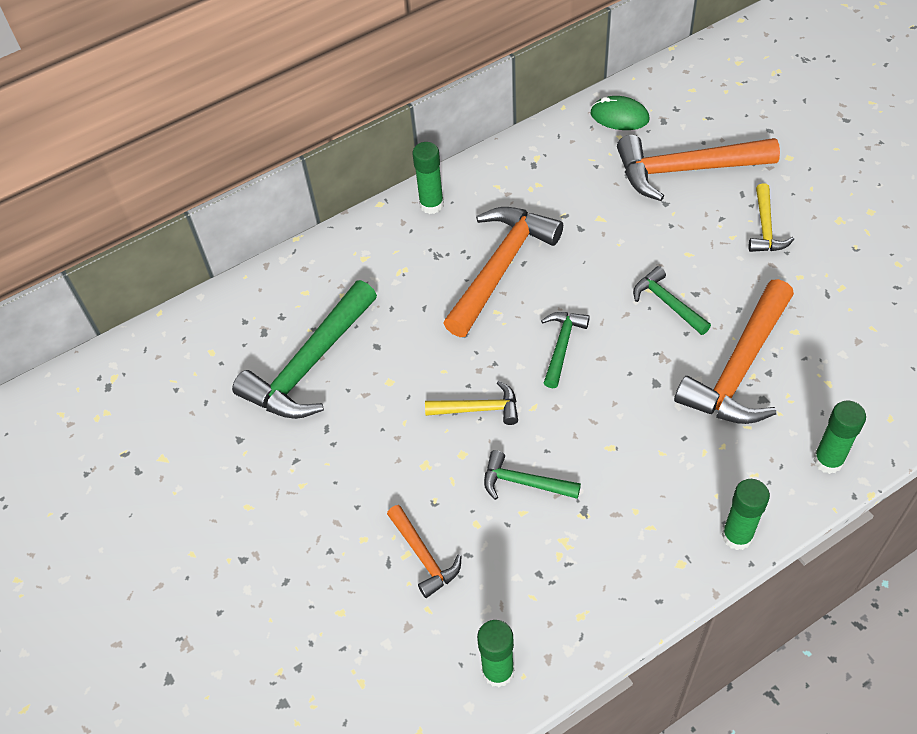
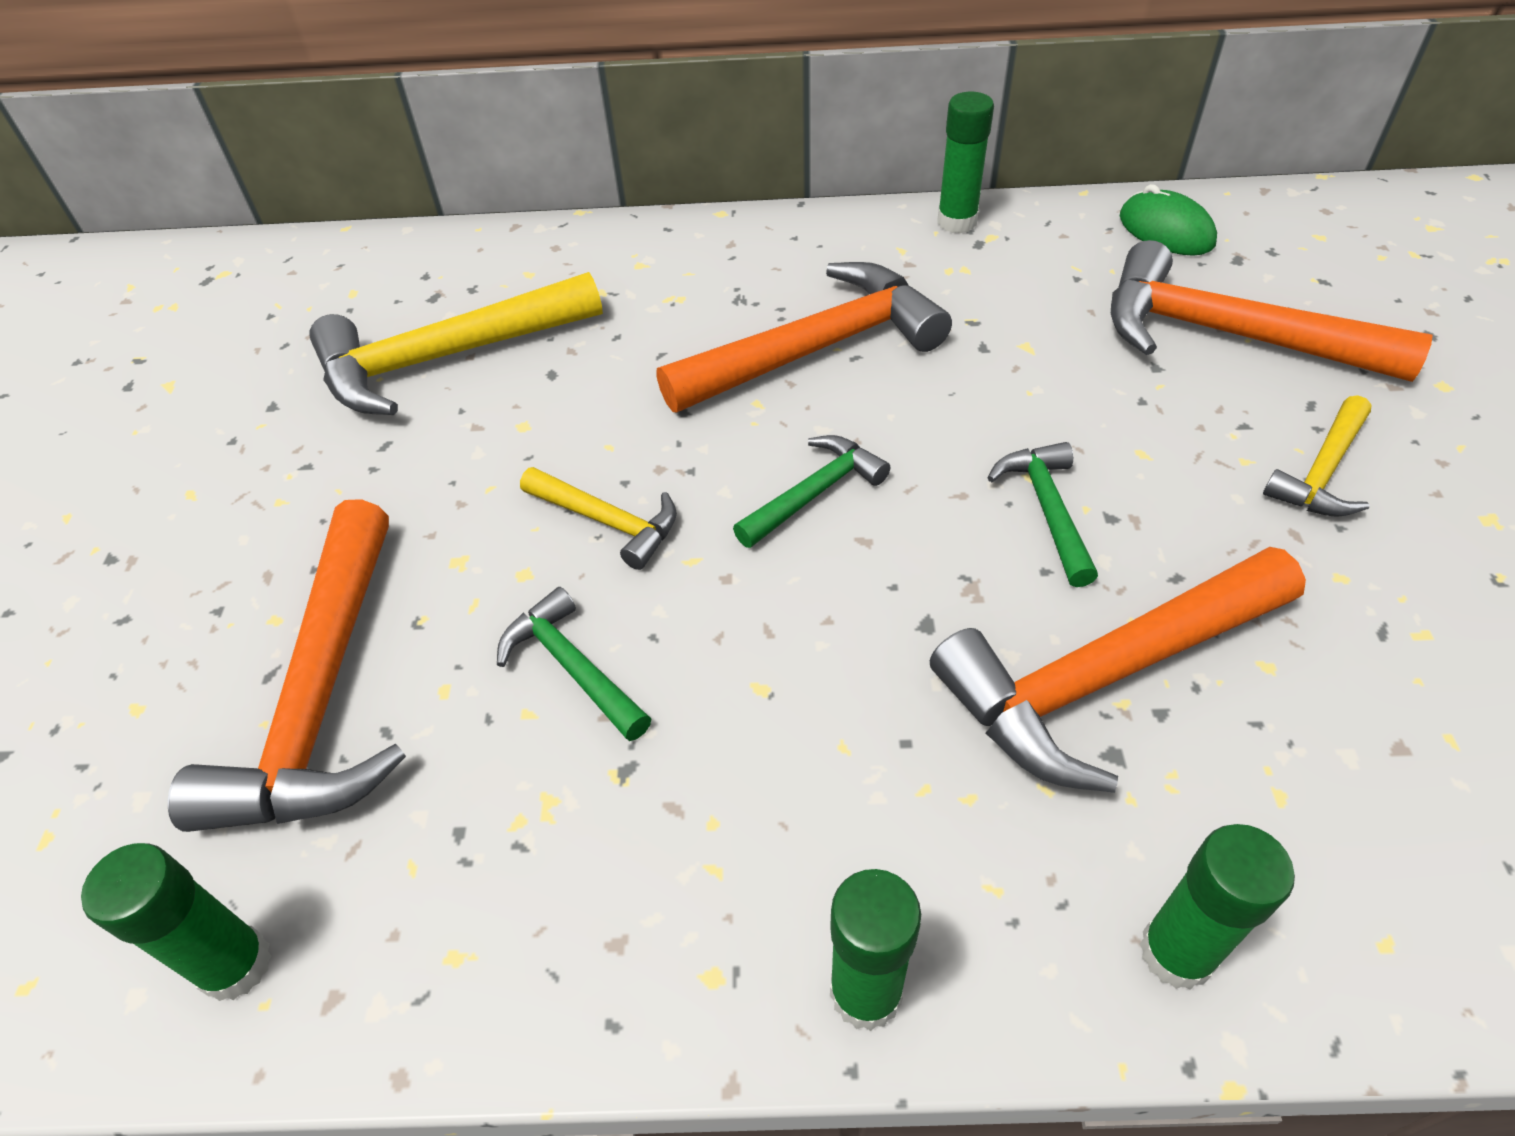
camera: 30 degrees right, 5 degrees down
(310, 364) = (447, 358): green hammer -> yellow hammer
(423, 556) = (324, 694): orange hammer -> orange hammer, size x1.93
(431, 205) = (788, 238): green glue stick -> green glue stick (957, 222)

